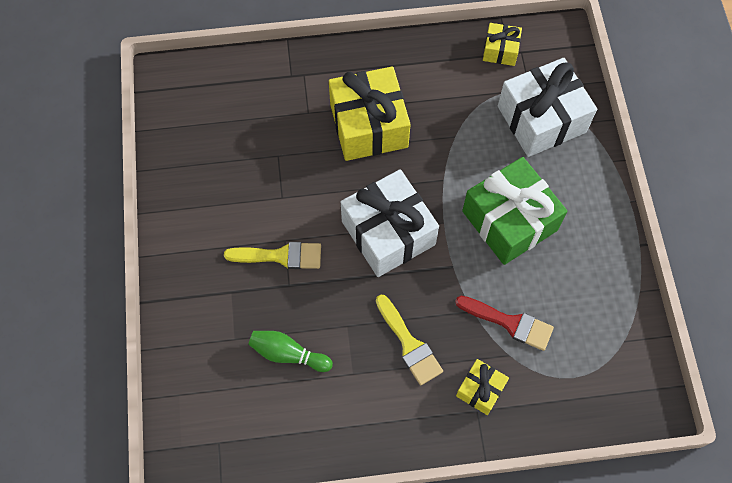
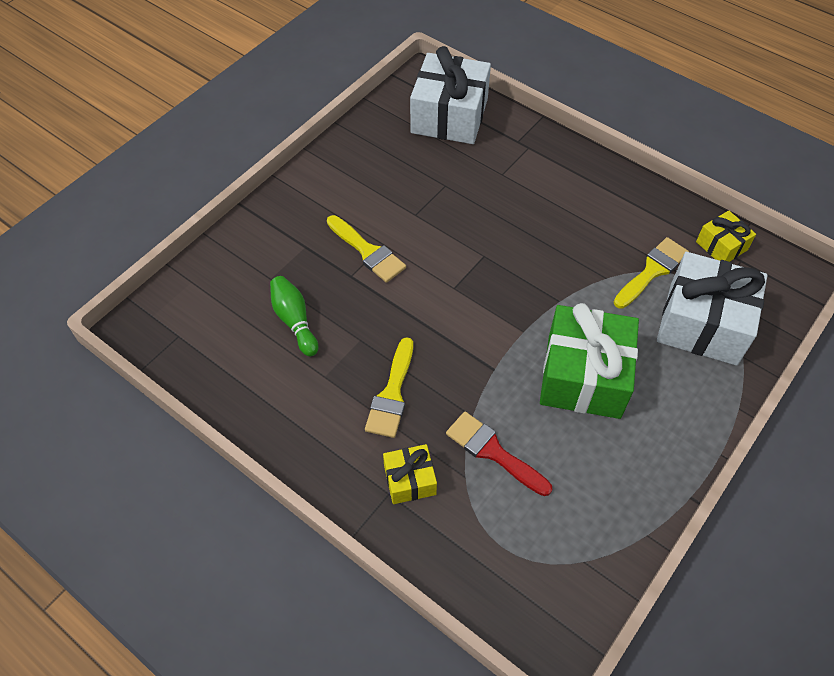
camera: 45 degrees right, 10 degrees down
(368, 125) = (540, 217): yellow gift -> none
(388, 233) = (468, 302): white gift -> white gift (449, 116)
(477, 107) = (652, 271): none -> yellow brush
(509, 323) = (493, 452): red brush -> red brush turned 150 degrees clockwise

